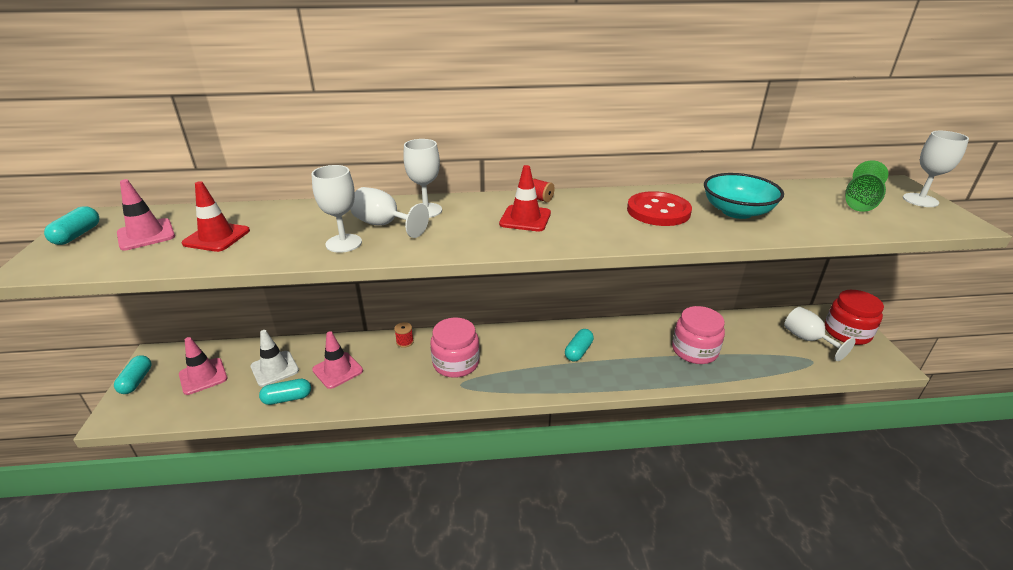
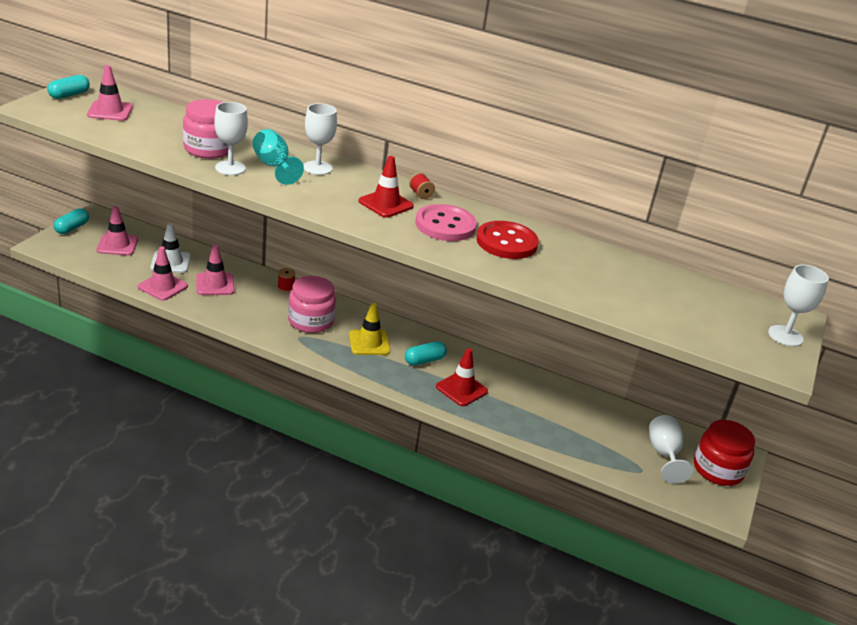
camera: 25 degrees right, 0 degrees up
(216, 237) = (152, 130): red traffic cone -> red traffic cone (461, 389)
(287, 398) = (163, 286): turquoise capsule -> pink traffic cone
(384, 225) = (273, 166): white goblet -> turquoise goblet
(522, 358) = (369, 343): none -> yellow traffic cone
(596, 217) = (445, 225): none -> pink button
(694, 350) = (534, 409): pink jar -> pink jar (208, 149)
(737, 212) = (577, 270): turquoise bowl -> none
(860, 203) = (715, 312): green goblet -> none

